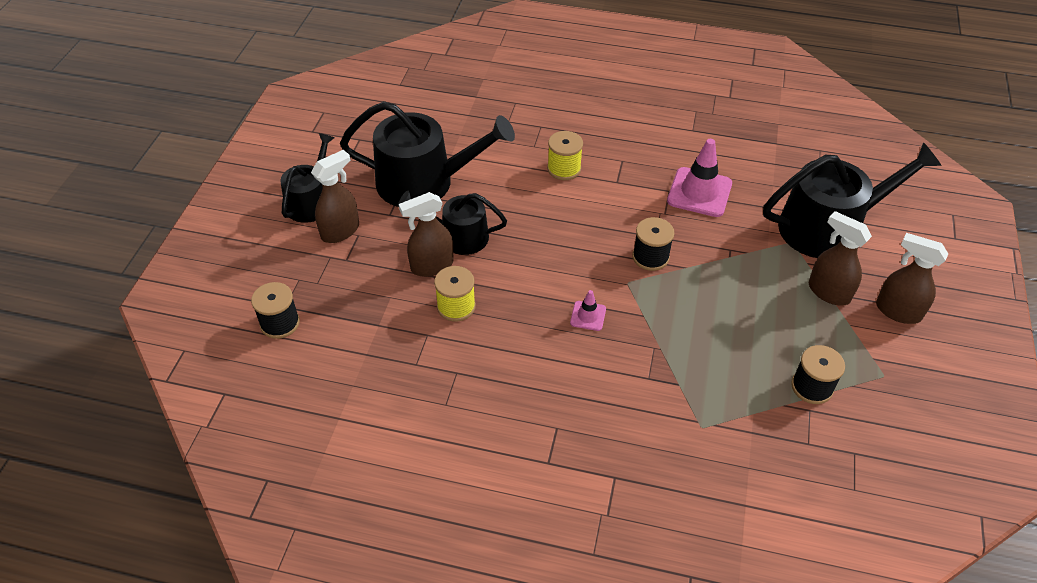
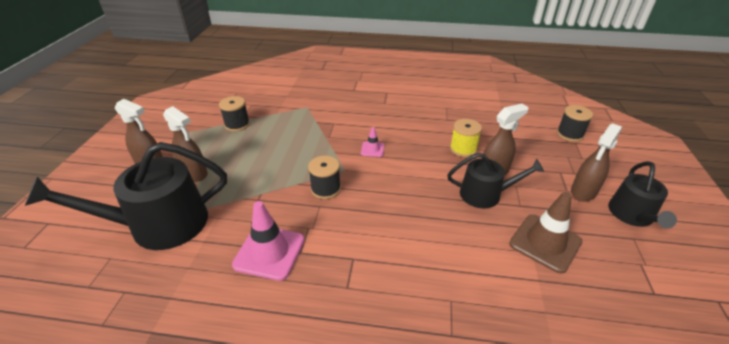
camera: 175 degrees right, 10 degrees down
(424, 182) = (545, 243): black watering can -> brown traffic cone
(564, 169) = (410, 270): yellow spool -> none

